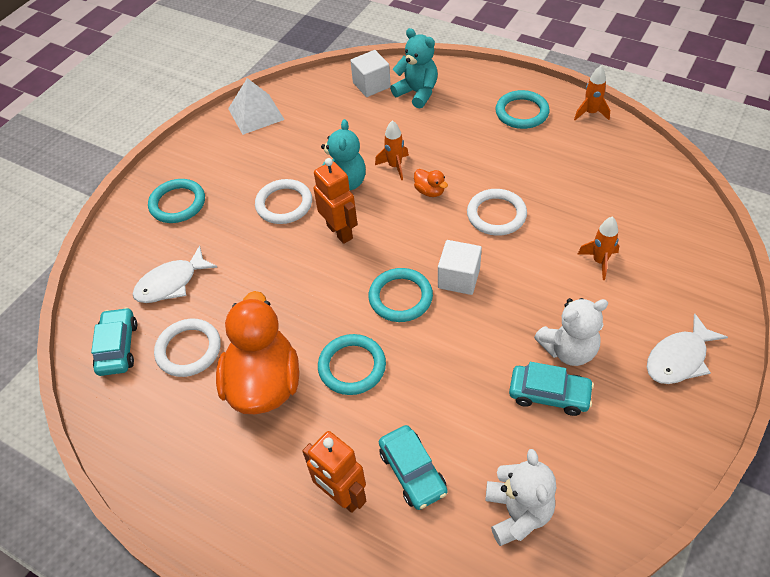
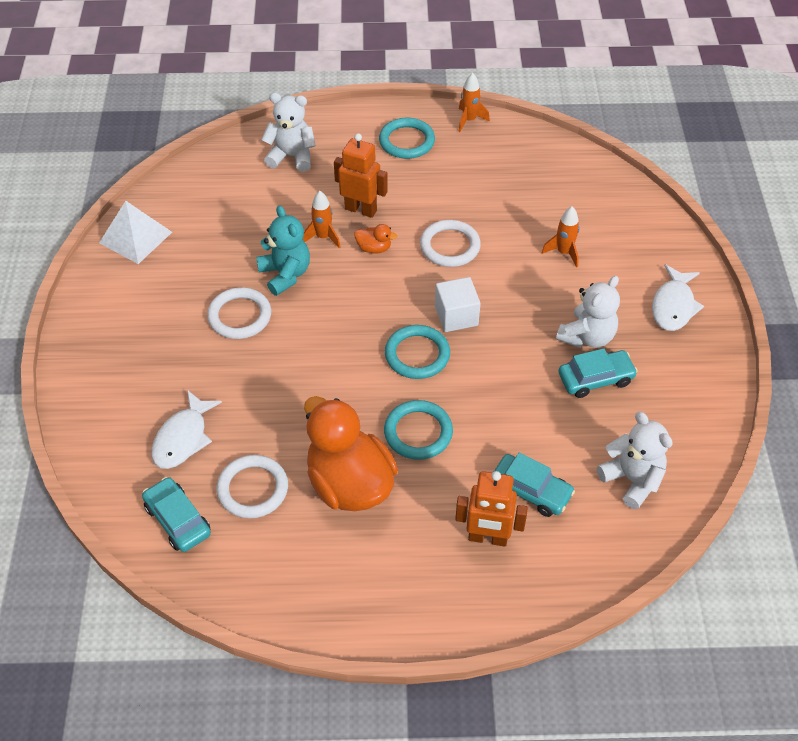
camera: 35 degrees left, 0 degrees up
(177, 203) = (124, 360): turquoise ring -> none
(340, 232) = (316, 319): orange robot -> orange robot (361, 209)
(371, 85) = (238, 164): white cube -> none
(417, 93) = (291, 156): turquoise teddy bear -> white teddy bear

